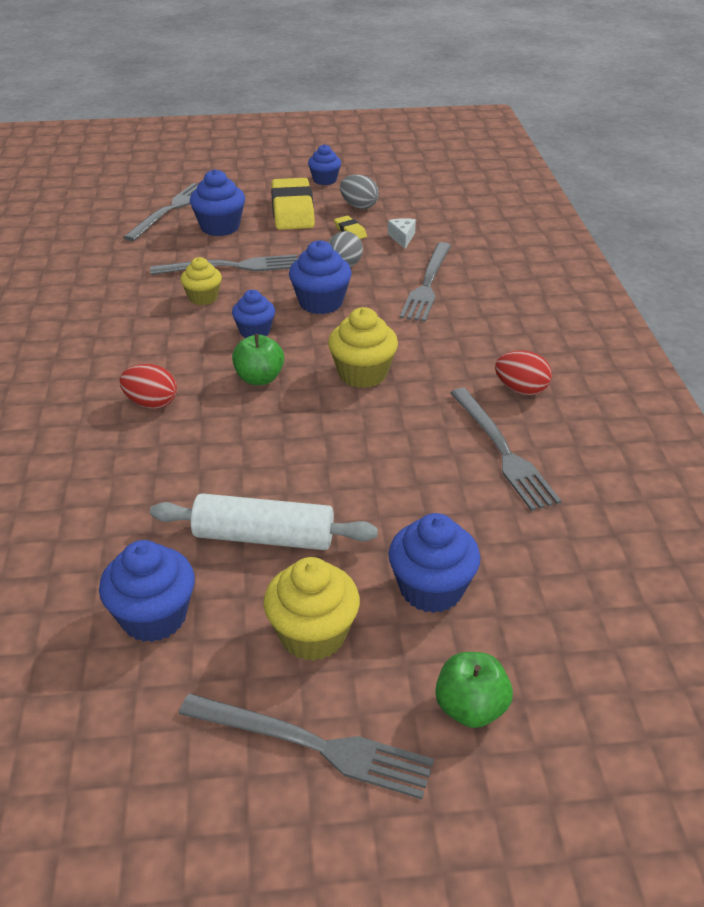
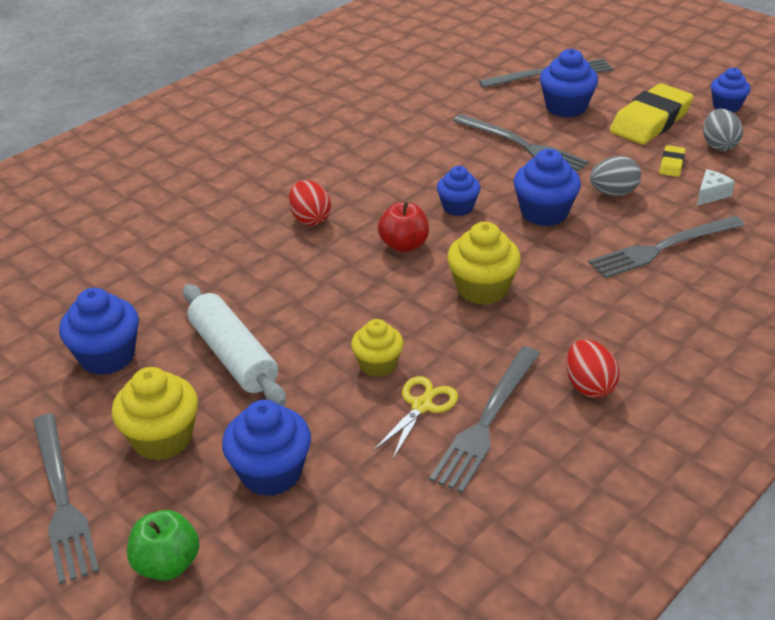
camera: 50 degrees right, 0 degrees up
(203, 298) = (463, 159): yellow cupcake -> yellow cupcake (378, 364)
(259, 378) = (404, 245): green apple -> red apple
(450, 471) = (421, 406): none -> yellow scissors

